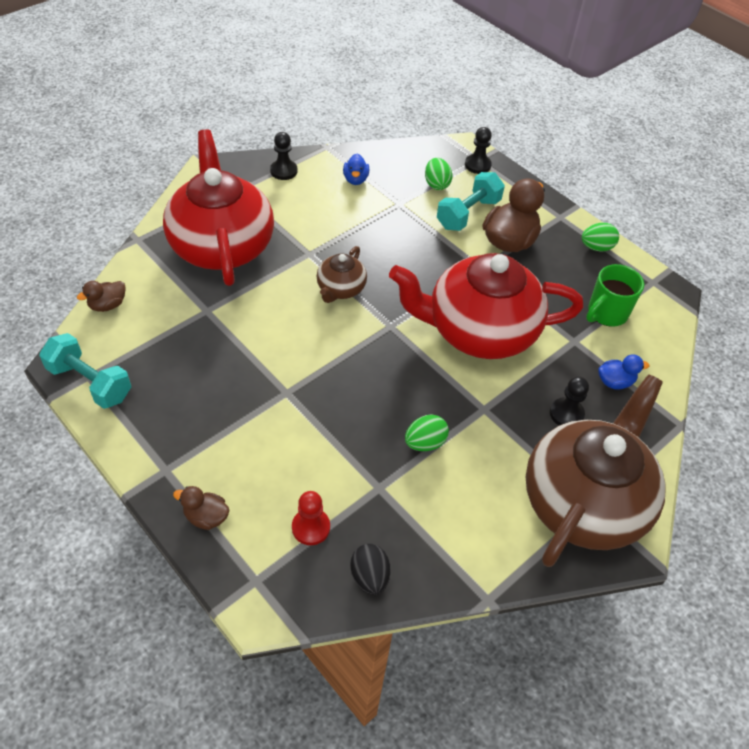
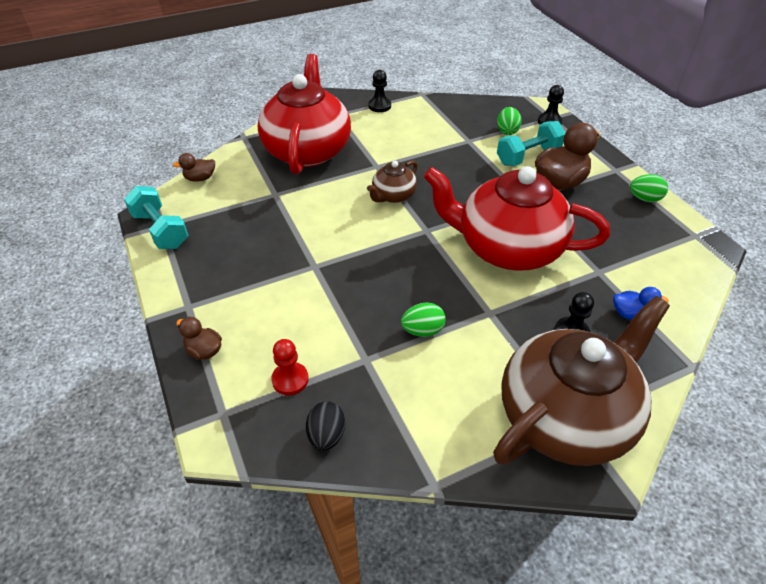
camera: 20 degrees right, 5 degrees down
(355, 179) = (437, 119): blue duck -> none
(606, 313) = (638, 254): green mug -> none

